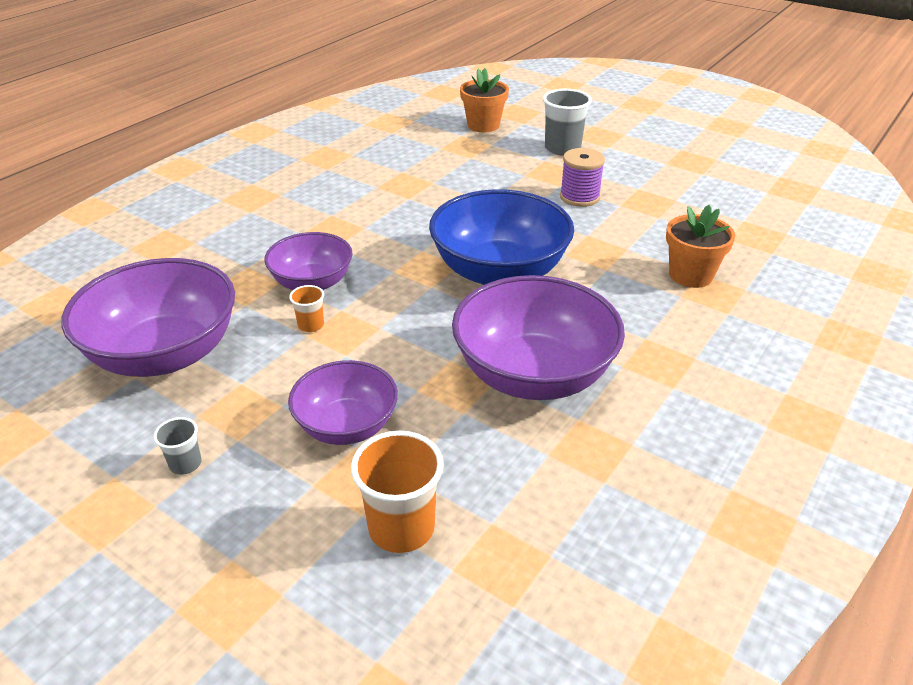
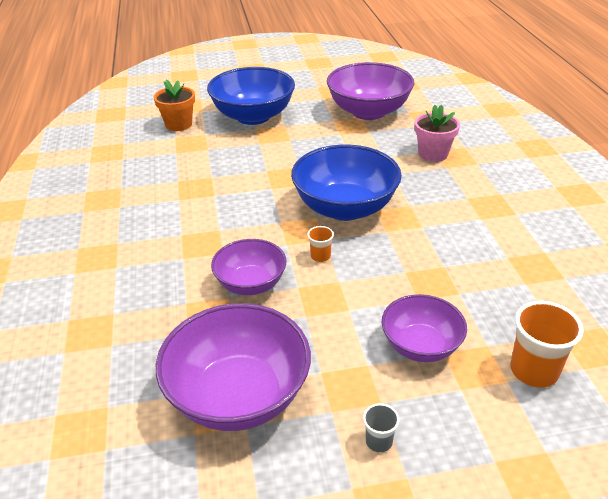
camera: 45 degrees left, 0 degrees up
(311, 325) = (298, 308): orange cup -> orange cup (320, 256)
(533, 375) = (454, 250): purple bowl -> purple bowl (368, 112)
(562, 148) = (253, 116): grey cup -> blue bowl
(579, 197) = (312, 141): purple spool -> none
(690, 275) = (433, 154): orange flower pot -> pink flower pot

